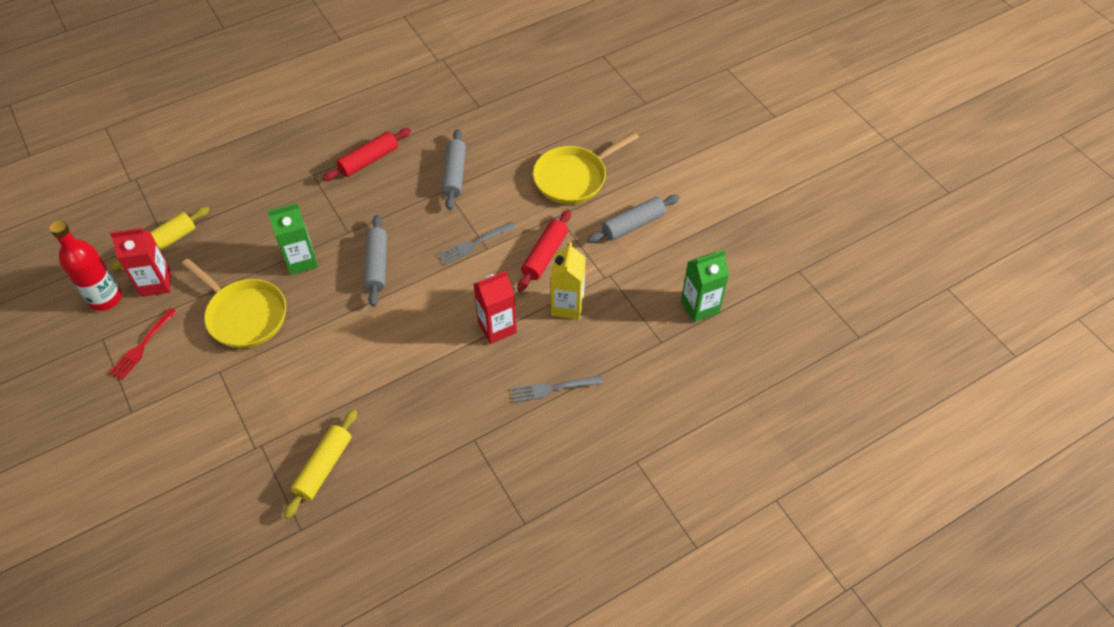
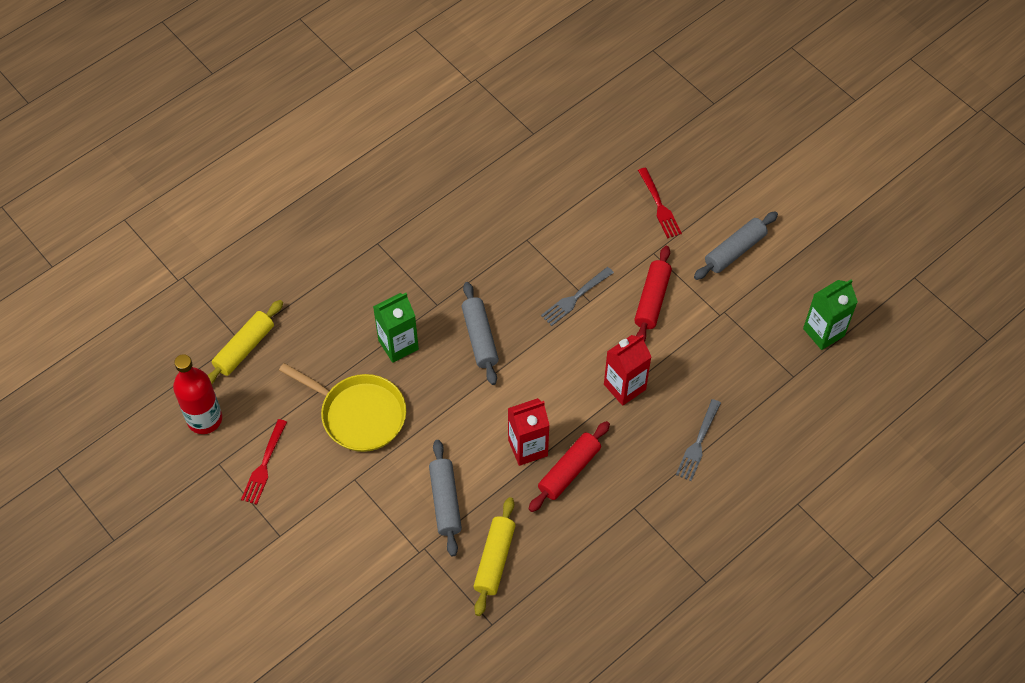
camera: 10 degrees left, 5 degrees up
(156, 283) = (252, 394): red carton -> red carton (528, 447)
(368, 160) = (433, 217): red rolling pin -> red rolling pin (569, 470)
(454, 175) = (531, 220): grey rolling pin -> grey rolling pin (445, 501)
(553, 388) = (698, 442): grey fork -> grey fork turned 45 degrees counterclockwise
(567, 306) = (690, 352): yellow carton -> none
(573, 177) = (659, 205): yellow pan -> red fork

